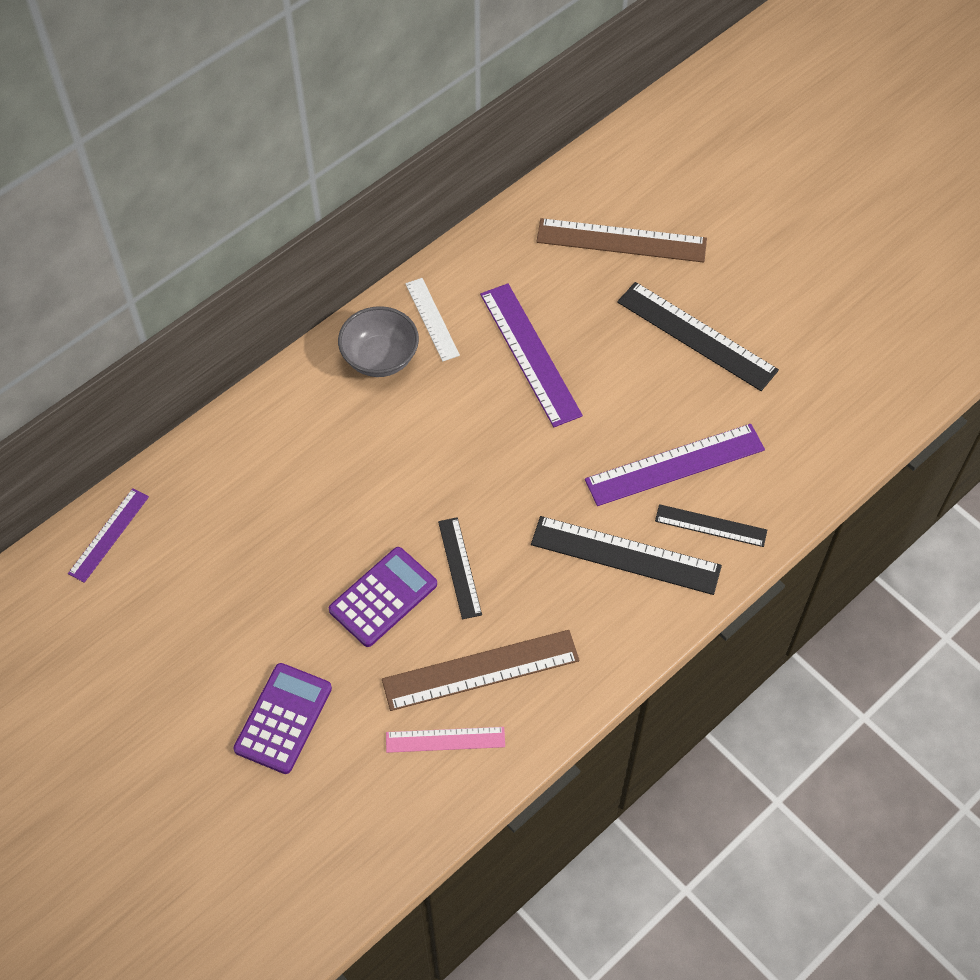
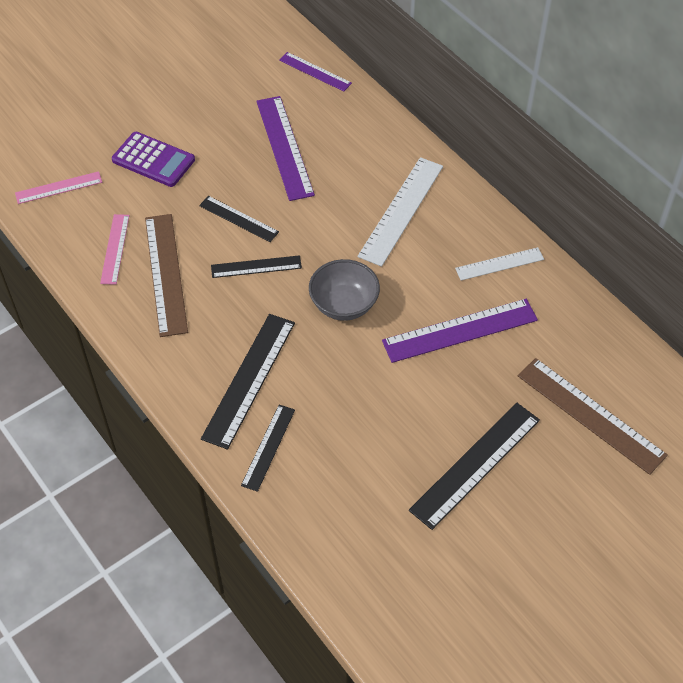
camera: 95 degrees right, 5 degrees down
(340, 837) = (58, 187): none -> pink ruler
(358, 418) = (401, 210): none -> white ruler
(380, 358) = (460, 227): grey bowl -> grey bowl (344, 304)
(383, 597) = (238, 219): purple calculator -> black ruler
(621, 241) = (590, 415): brown ruler -> brown ruler turned 60 degrees counterclockwise
(675, 465) = (334, 427): purple ruler -> purple ruler (284, 147)

